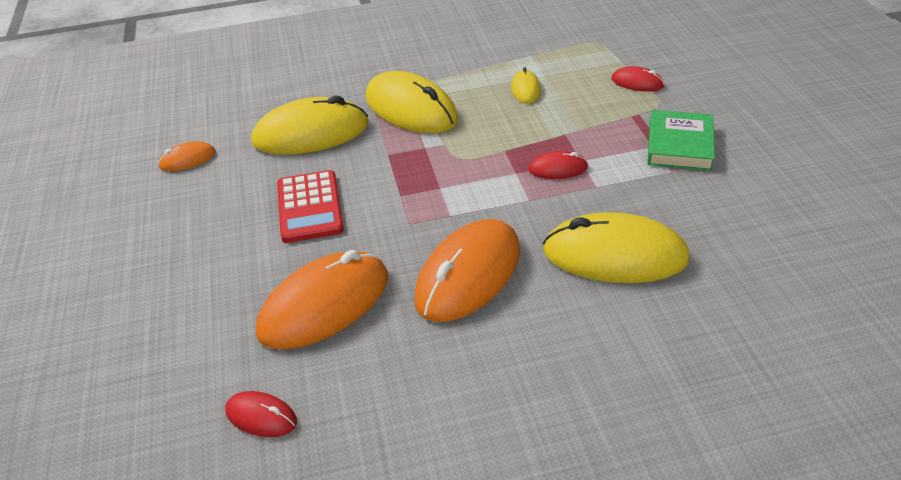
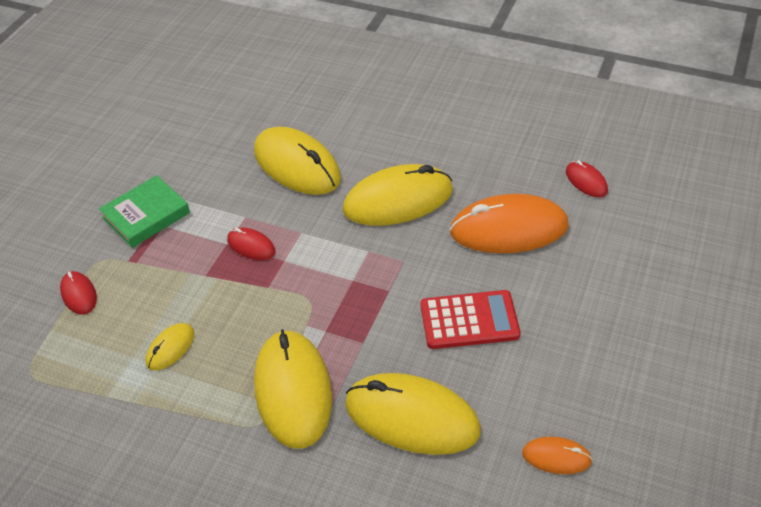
camera: 145 degrees left, 5 degrees up
(309, 207) = (469, 320): red calculator -> red calculator turned 60 degrees clockwise
(468, 274) = (398, 200): orange mouse -> yellow mouse

